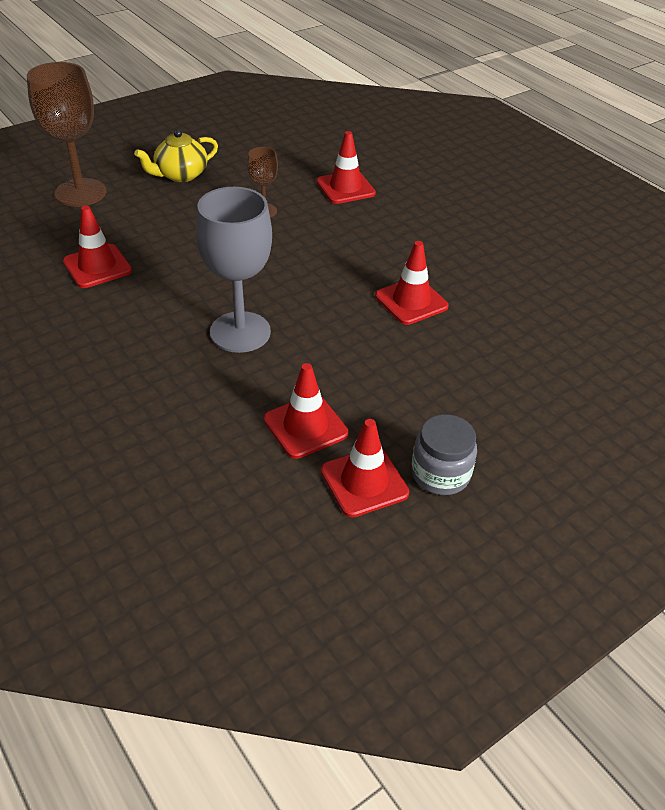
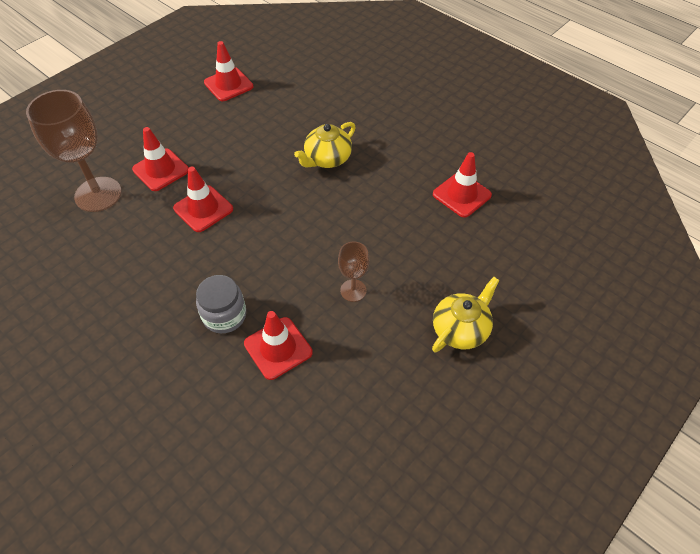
camera: 170 degrees right, 10 degrees up
(80, 193) = (539, 278): brown goblet -> brown goblet (98, 194)
(240, 332) = (327, 159): grey goblet -> yellow teapot
(305, 426) = (266, 106): red traffic cone -> red traffic cone (161, 170)
(440, 474) = (186, 95): grey jar -> grey jar (224, 315)

